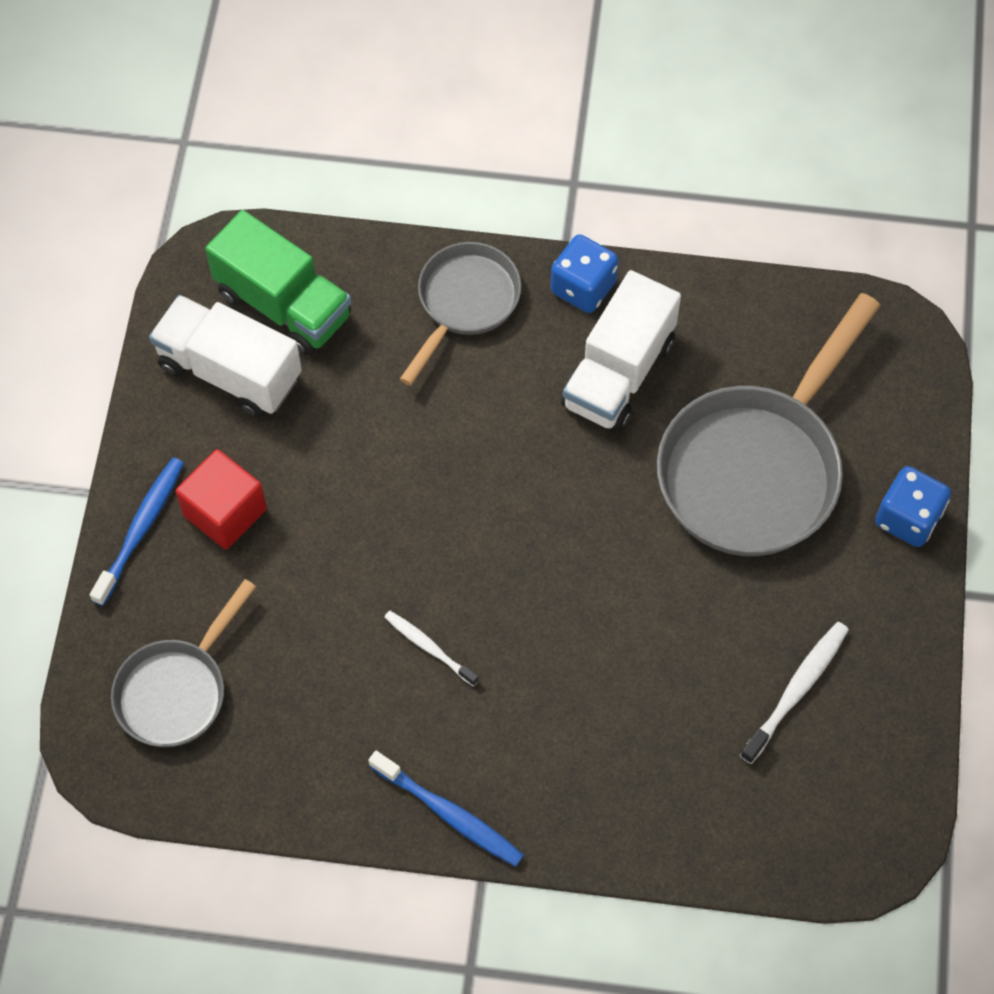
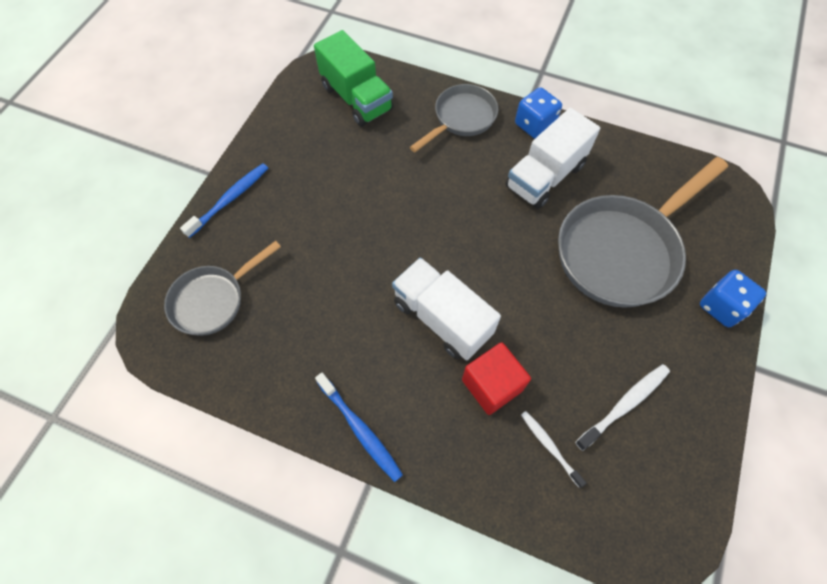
camera: 15 degrees right, 0 degrees up
(225, 512) = (282, 201): red cube -> red cube (492, 385)
(230, 372) = (313, 126): white truck -> white truck (442, 318)
(429, 647) = (380, 312): white toothbrush -> white toothbrush (549, 446)

